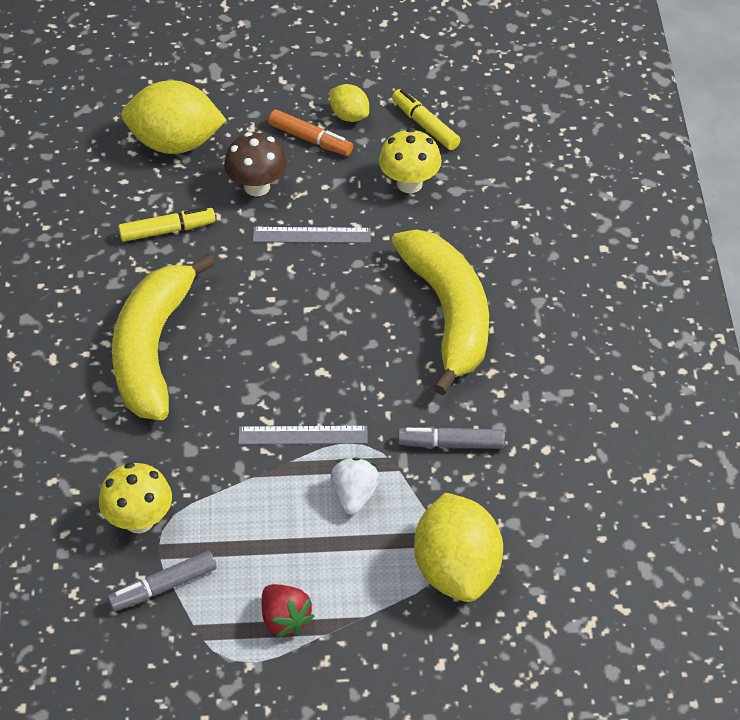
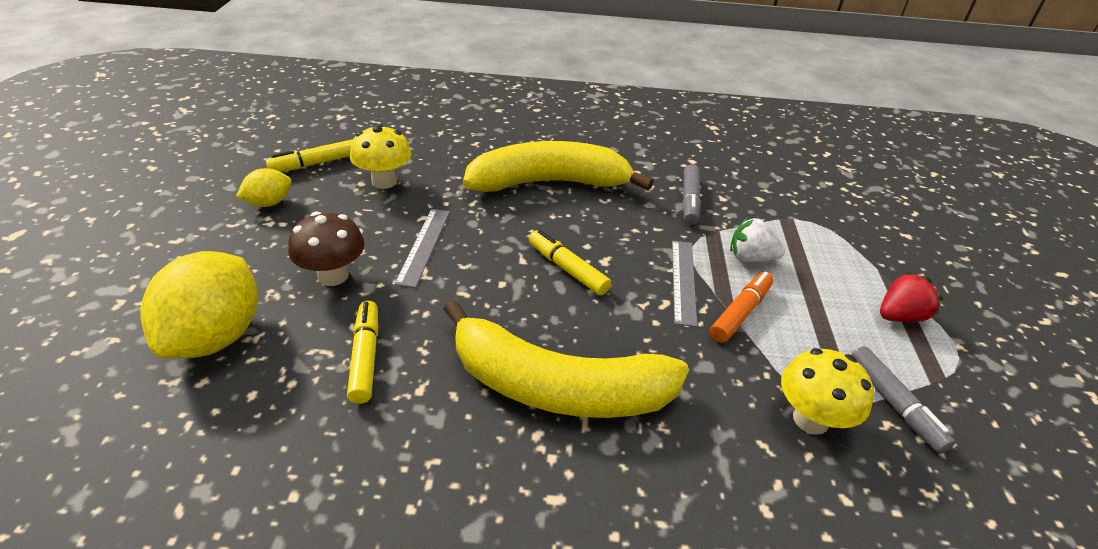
camera: 85 degrees left, 10 degrees down
(301, 343) = (567, 269): none -> yellow marker
(310, 139) = (285, 231): orange marker -> orange marker (741, 313)
(456, 570) = (815, 215): yellow lemon -> none

